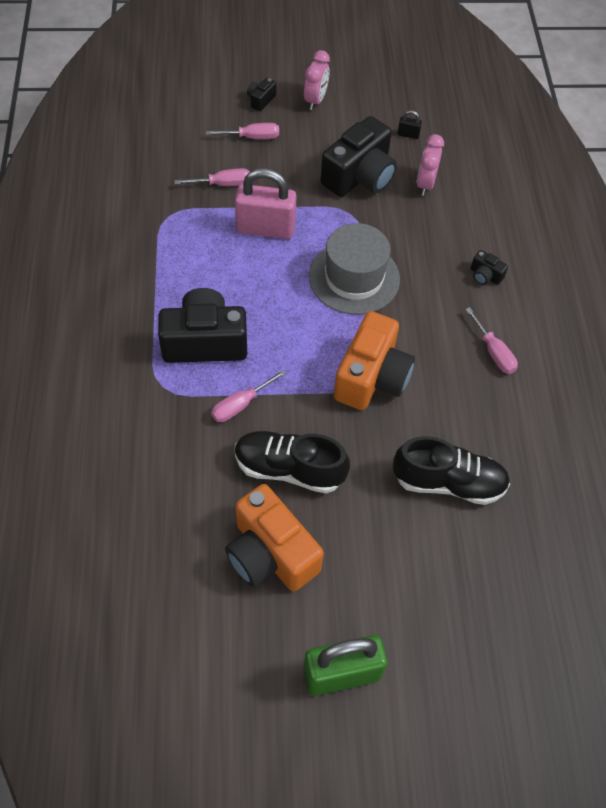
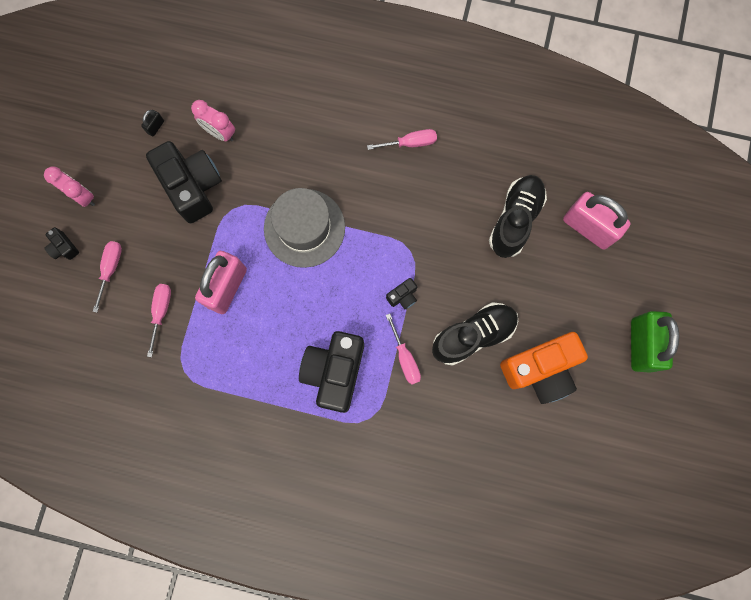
camera: 70 degrees left, 20 degrees up
(289, 469) = (473, 335): black shoe -> black shoe turned 150 degrees counterclockwise
(371, 377) = (407, 246): orange camera -> none
(474, 571) = (588, 228): none -> pink padlock
(485, 275) = (334, 121): black camera -> black camera (403, 296)

